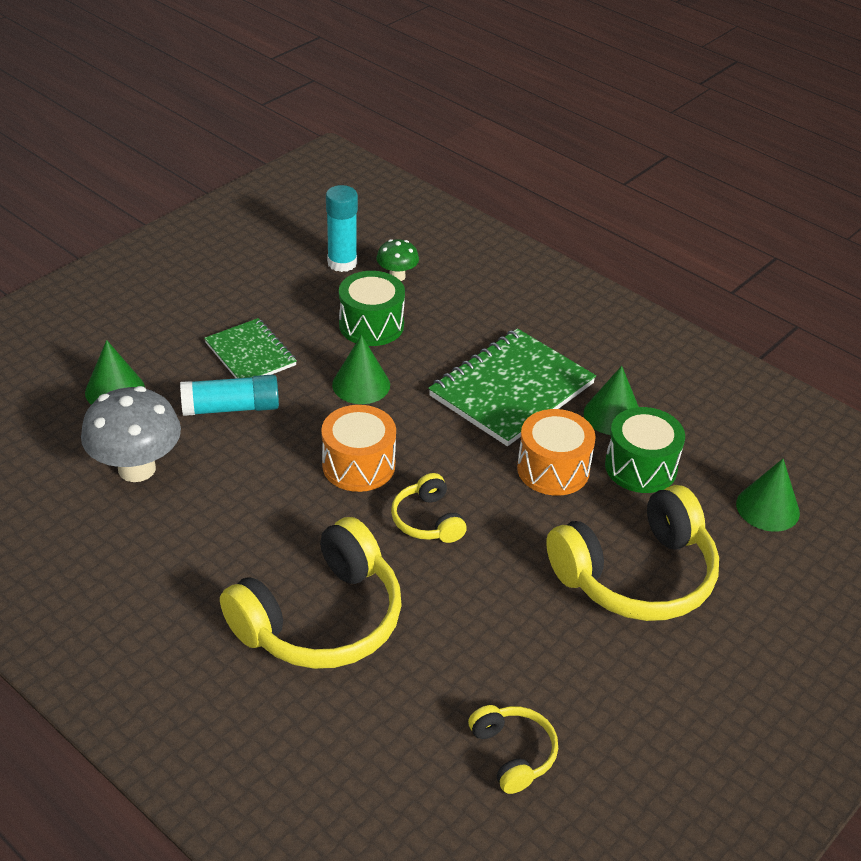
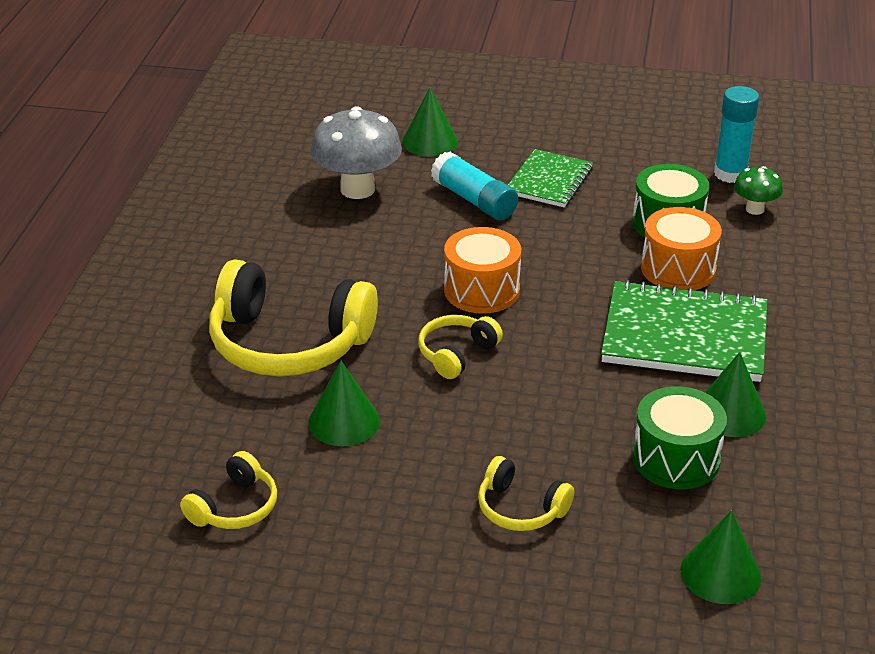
camera: 60 degrees right, 5 degrees down
(361, 384) = (583, 250): green cone -> green cone (344, 421)
(553, 469) = (605, 402): orange drum -> orange drum (678, 269)
(636, 575) = (520, 509): yellow headphones -> yellow headphones, size x0.49

